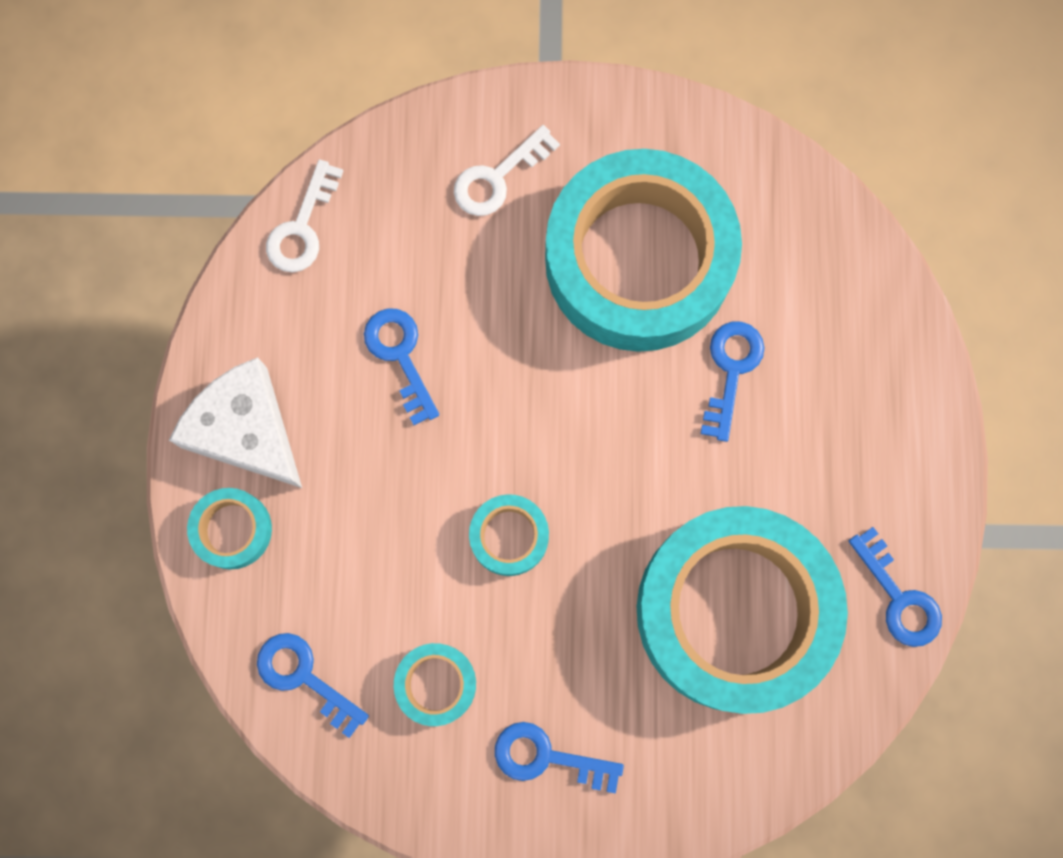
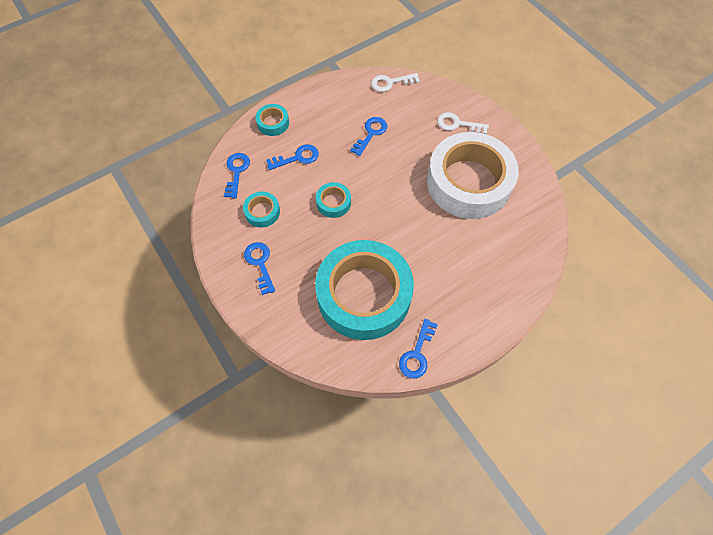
camera: 55 degrees right, 15 degrees down
(246, 430) = (309, 107): white cheese -> none
(639, 260) = (468, 182): turquoise tape -> white tape
(731, 370) = (455, 237): blue key -> blue key (297, 157)

